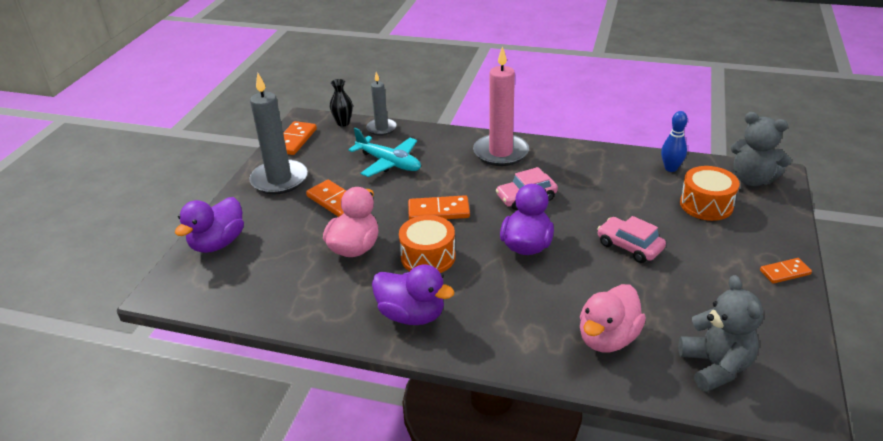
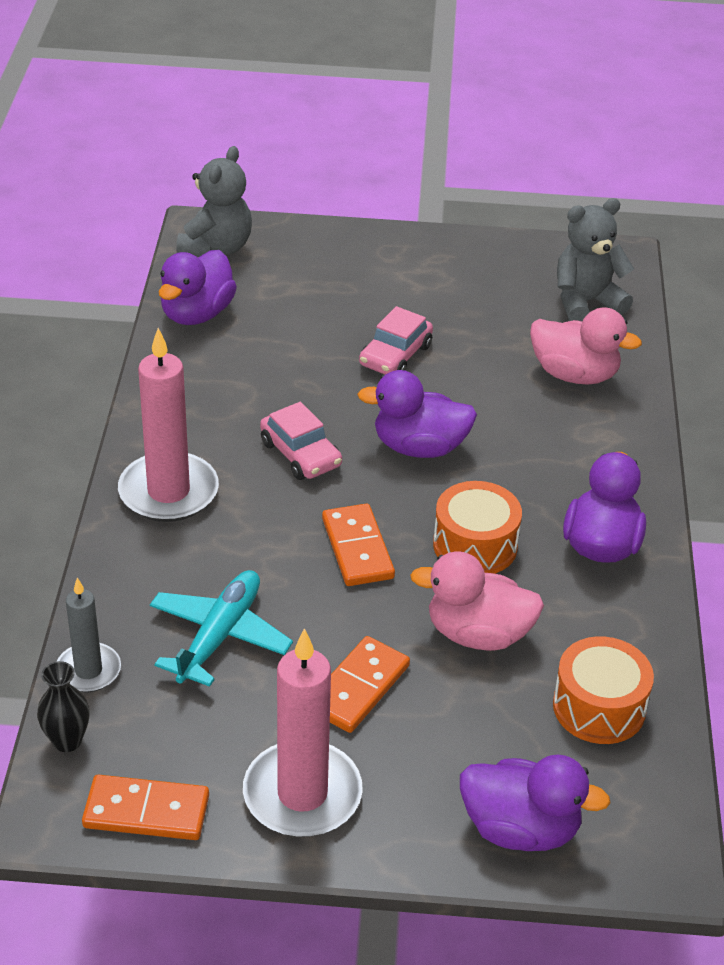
camera: 105 degrees left, 5 degrees up
(279, 180) = (302, 794): grey candle -> pink candle
(671, 168) = (197, 314): blue bowling pin -> purple duck
(706, 205) = (285, 289): orange drum -> orange drum (599, 707)
(785, 272) = (413, 243): orange domino -> none

